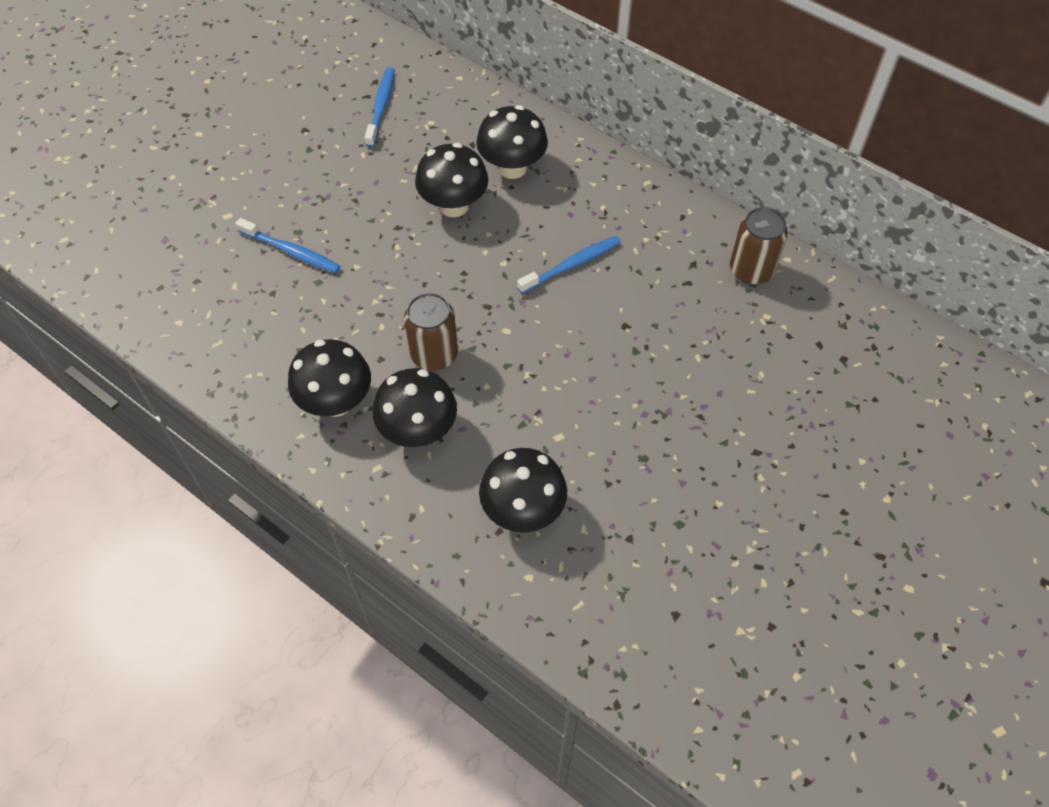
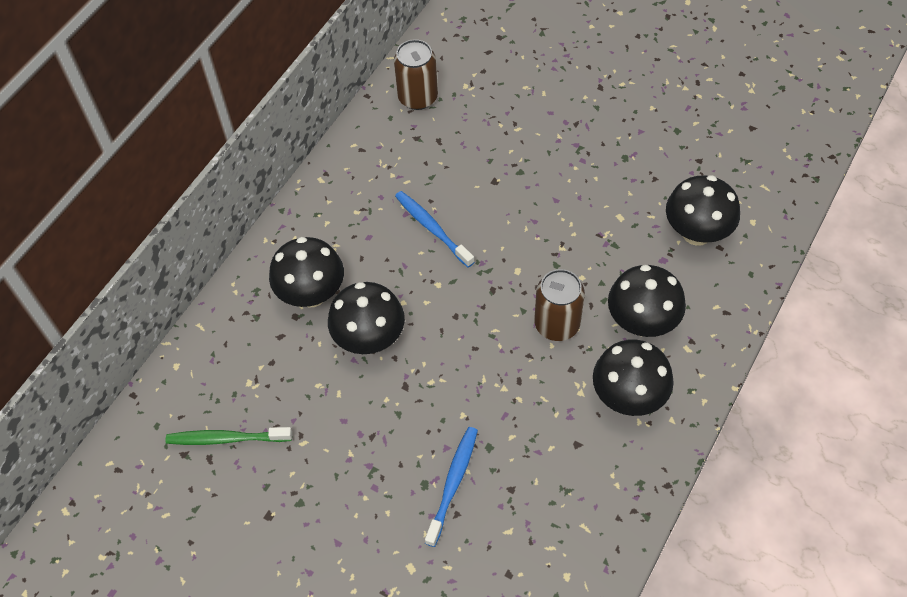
camera: 95 degrees left, 0 degrees up
(381, 106) = (226, 438): blue toothbrush -> green toothbrush

